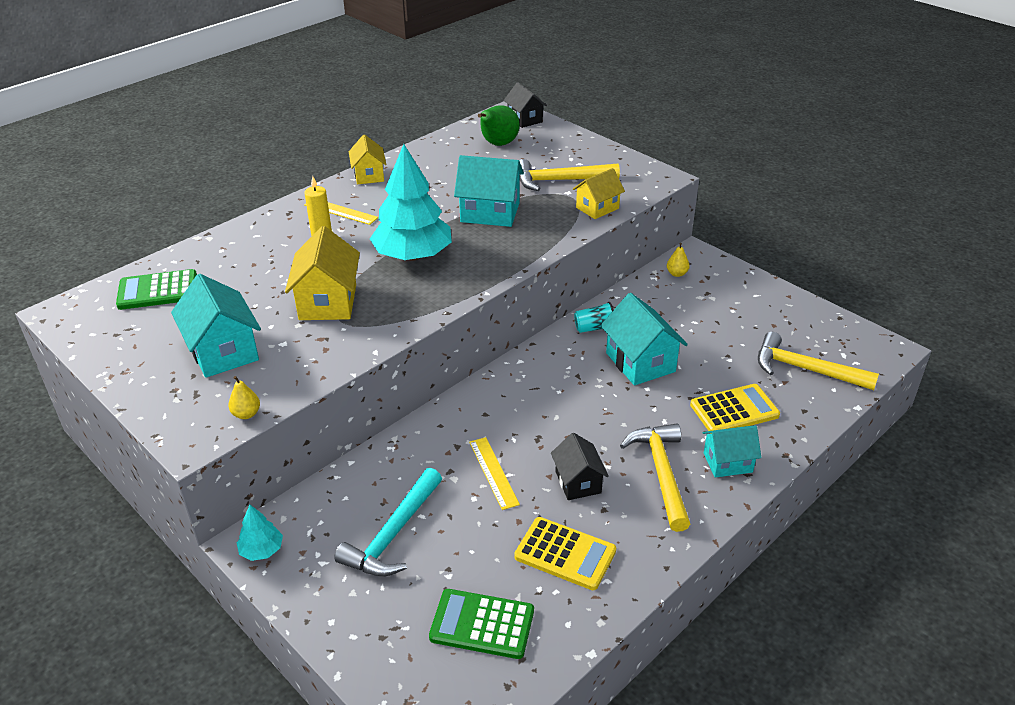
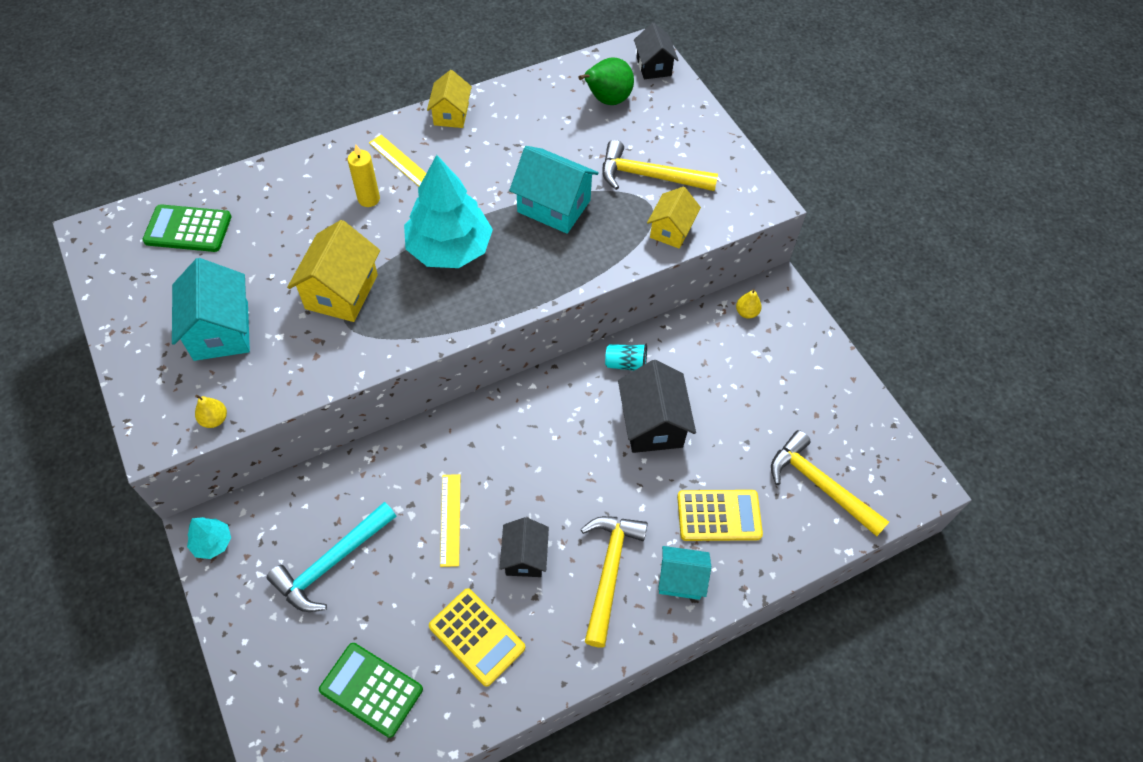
camera: 15 degrees right, 20 degrees up
(597, 208) = (671, 230): yellow house -> yellow house turned 45 degrees counterclockwise
(640, 362) = (652, 424): turquoise house -> black house

